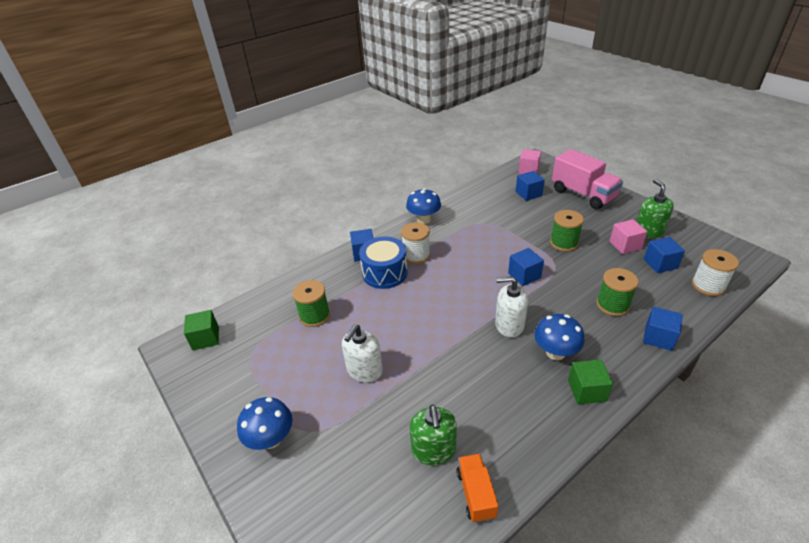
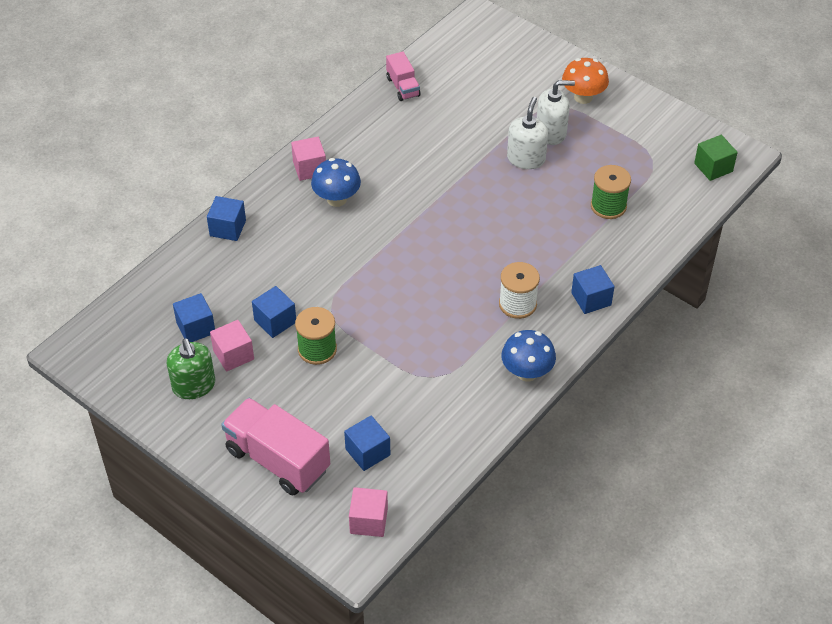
camera: 165 degrees right, 10 degrees up
(271, 439) = (583, 97): blue mushroom -> orange mushroom
(385, 273) = (550, 271): blue drum -> none
(433, 450) = (442, 108): green soap dispenser -> none
(476, 494) = (403, 87): orange truck -> pink truck
(509, 325) = (386, 222): white soap dispenser -> white soap dispenser (551, 132)
(524, 275) = (371, 289): blue cube -> blue cube (275, 321)
(586, 390) = (309, 168): green cube -> pink cube
(612, 305) = (268, 261): green spool -> none
(708, 285) = (149, 300): white spool -> none

